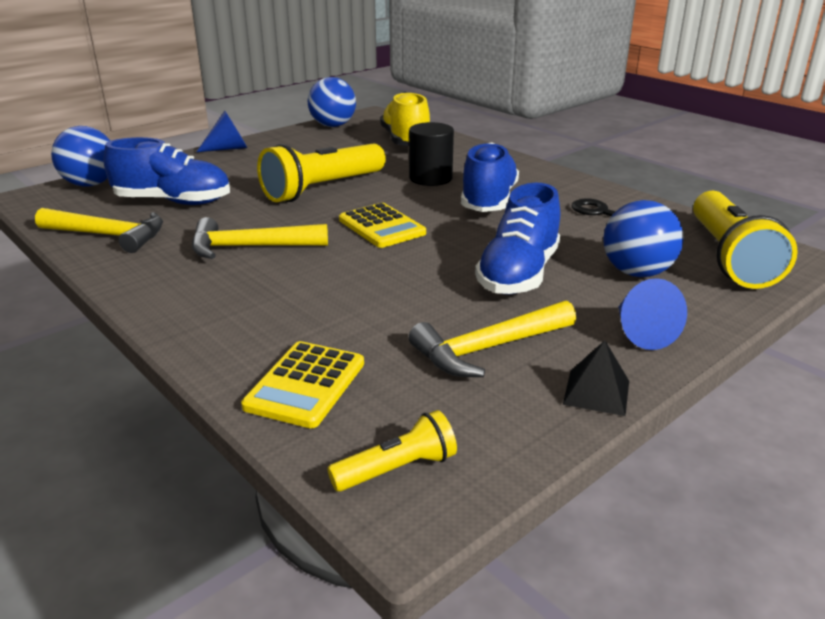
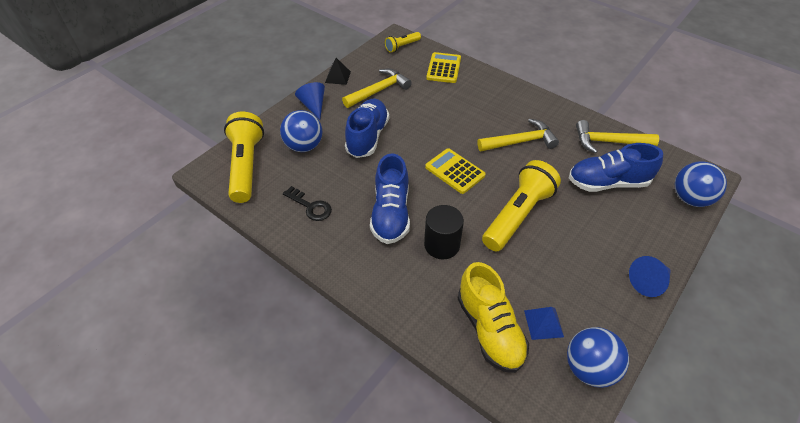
camera: 170 degrees right, 20 degrees up
(353, 140) = (543, 323): none -> blue pyramid

